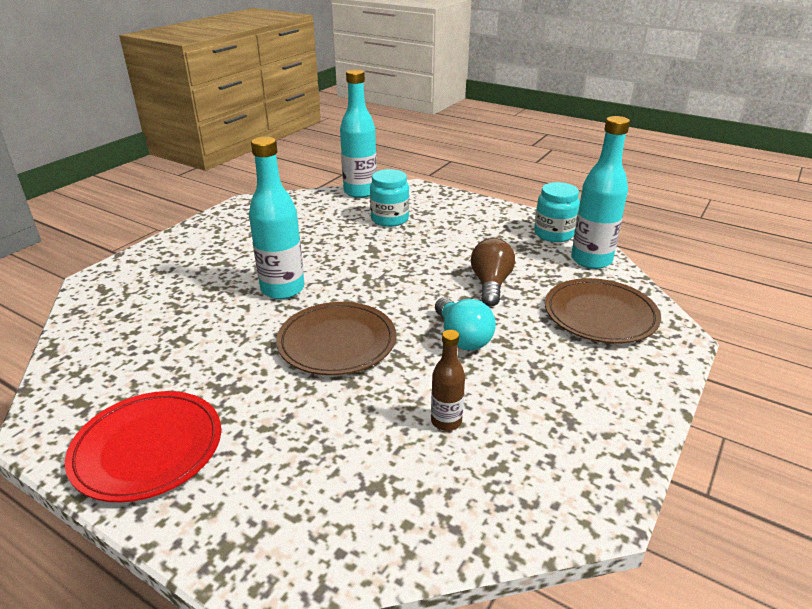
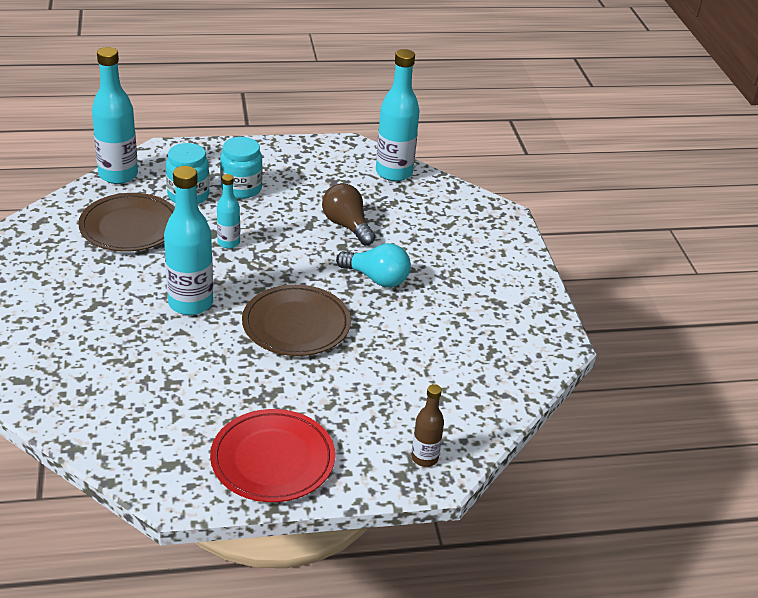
camera: 45 degrees left, 5 degrees up
(373, 259) = (228, 243): none -> turquoise bottle
(446, 421) = (433, 340): brown bottle -> brown bottle (424, 458)
(553, 234) = (342, 157): turquoise jar -> turquoise jar (241, 188)
(600, 315) = (445, 219): brown plate -> brown plate (130, 227)

